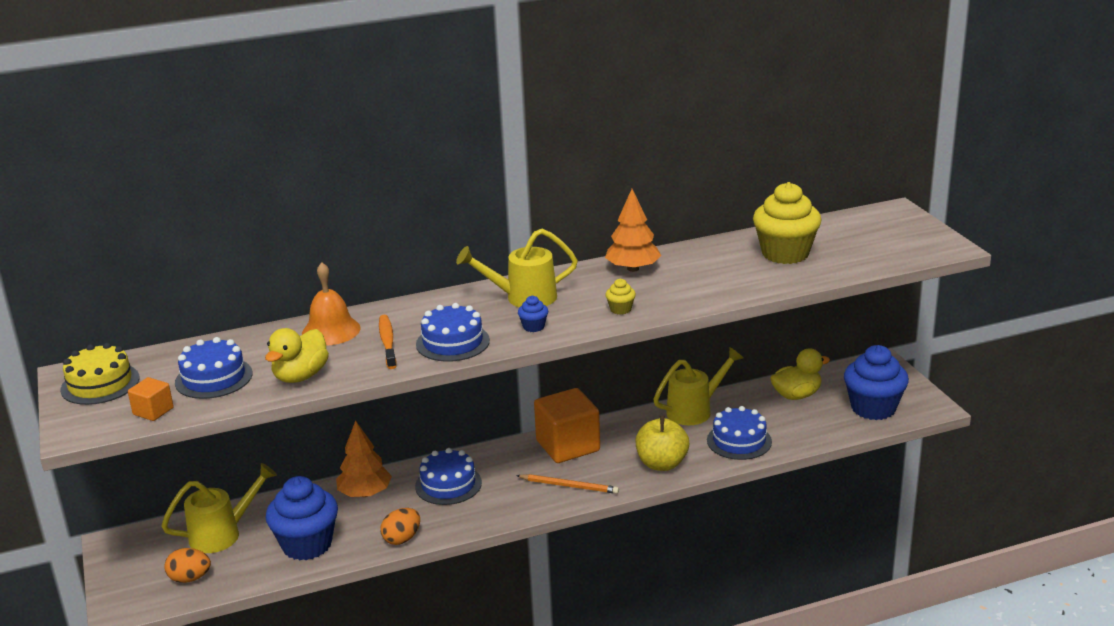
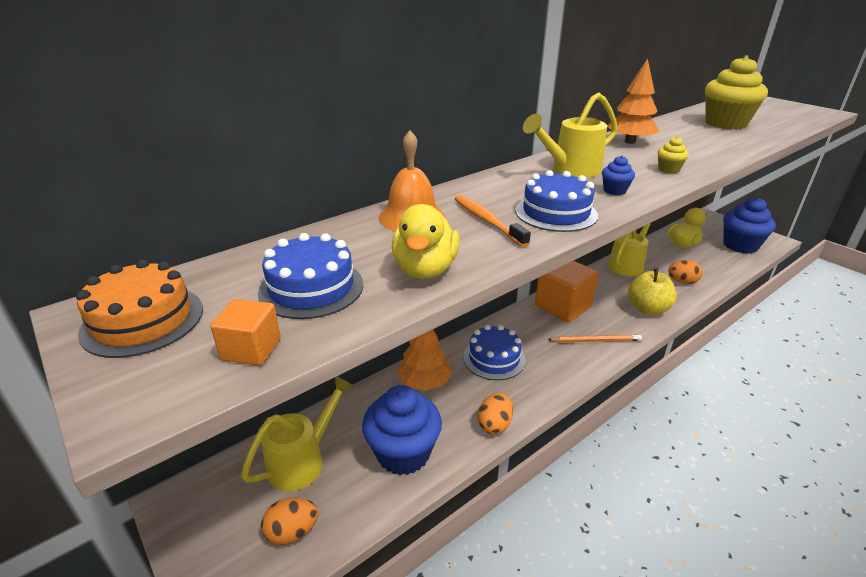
camera: 20 degrees left, 5 degrees up
(100, 384) = (143, 320): yellow cake -> orange cake
(739, 441) = (682, 282): blue cake -> orange egg

